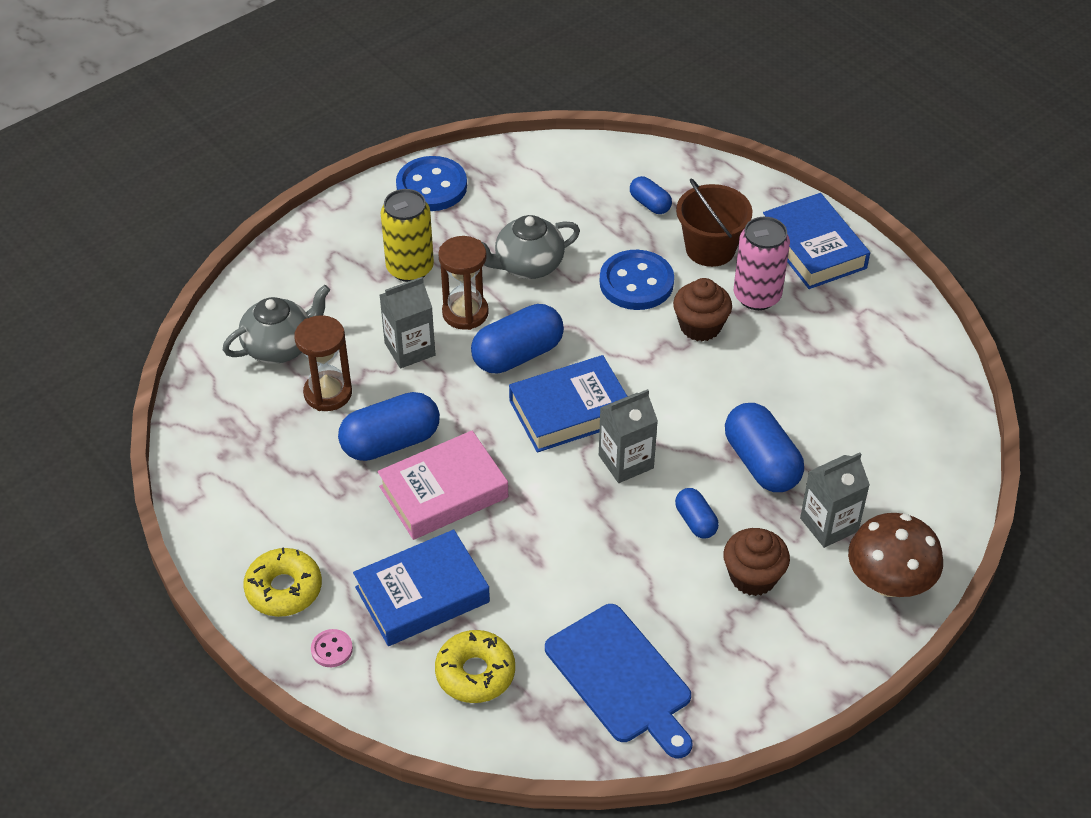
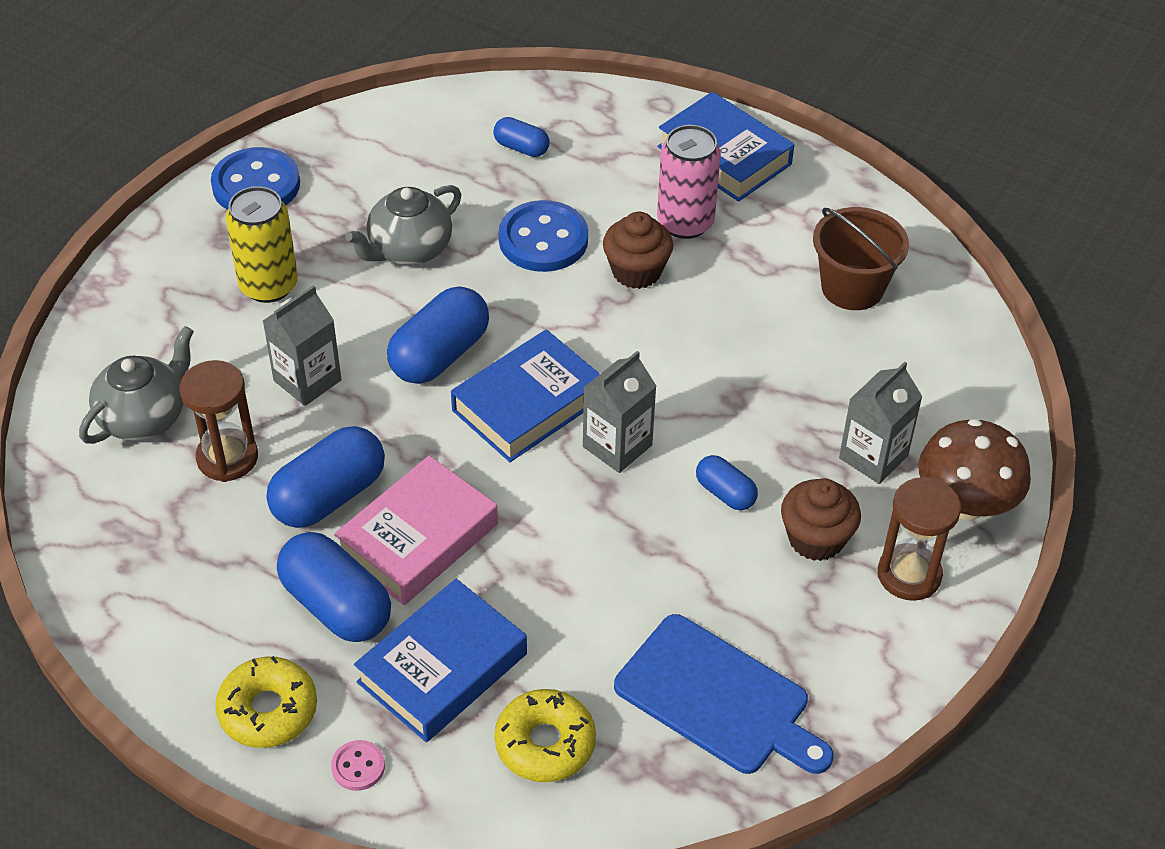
camera: 20 degrees left, 0 degrees up
(465, 313) = (357, 322): brown hourglass -> brown hourglass (909, 575)
(710, 249) = (611, 182): brown bucket -> brown bucket (852, 287)
(761, 463) = (770, 407): blue capsule -> blue capsule (336, 605)

